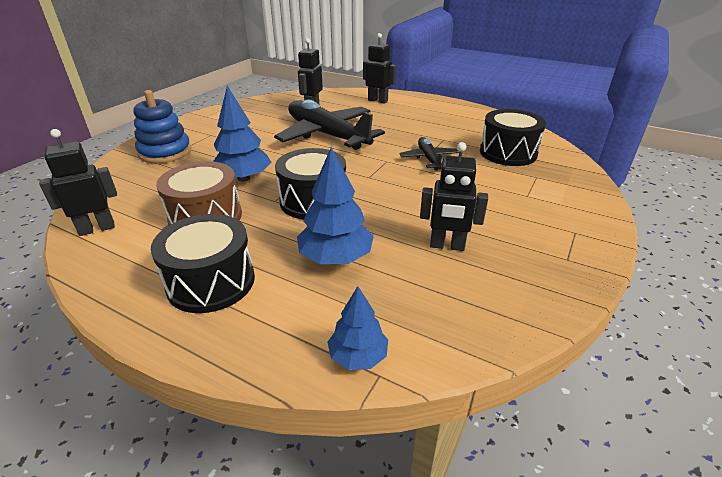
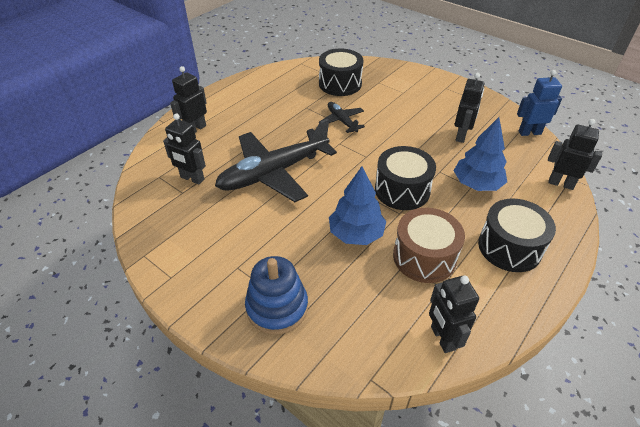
camera: 80 degrees left, 10 degrees up
(358, 356) = (561, 183): blue tree -> black robot
(429, 159) = (342, 121): black plane -> black plane turned 60 degrees clockwise
(502, 327) = (529, 132): none -> blue robot

